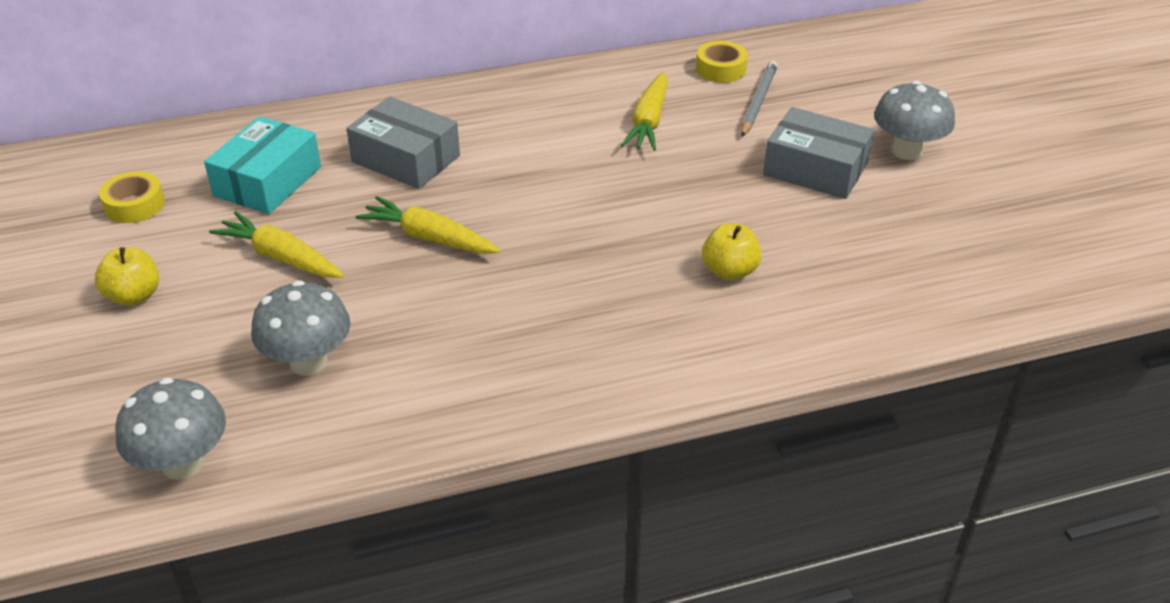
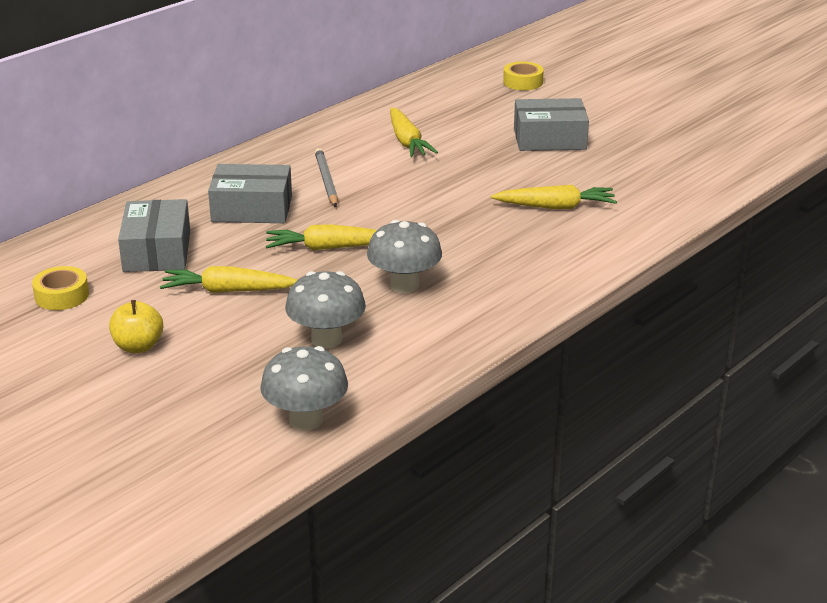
camera: 30 degrees left, 10 degrees down
(268, 181) = (157, 251): turquoise box -> grey box
(721, 69) = (422, 99): yellow tape -> yellow tape (523, 82)
(729, 271) = (556, 207): yellow apple -> yellow carrot
(758, 101) = (470, 111): grey pencil -> grey pencil (326, 180)
(907, 151) = (596, 114): grey mushroom -> grey mushroom (404, 285)

